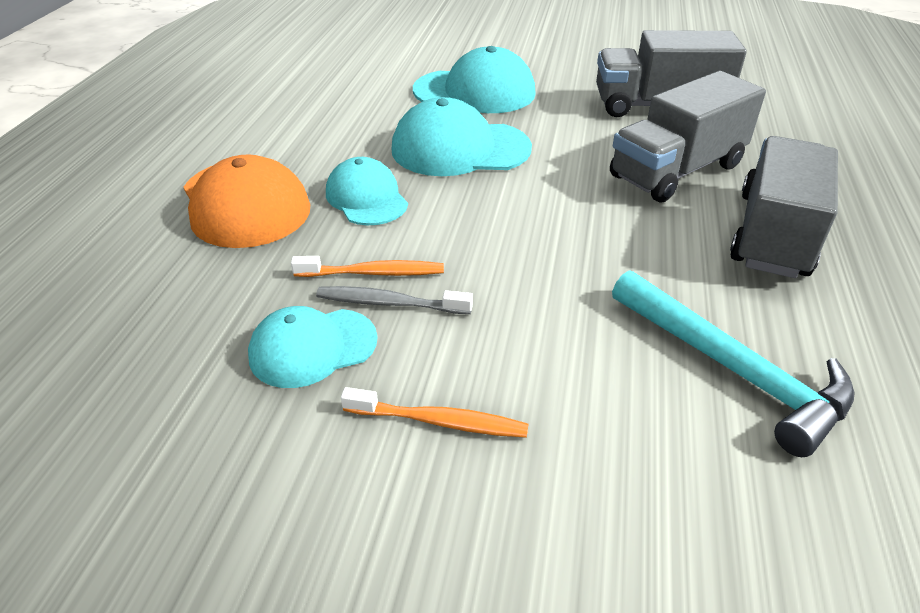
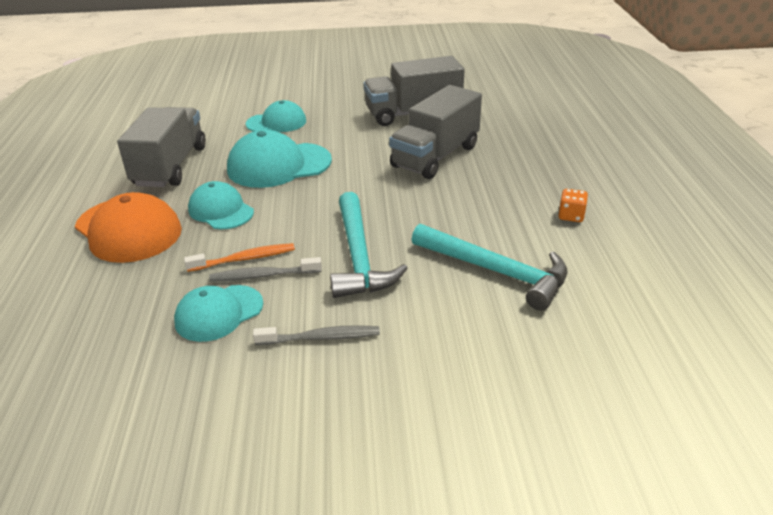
camera: 15 degrees left, 5 degrees down
(439, 421) = (321, 338): orange toothbrush -> grey toothbrush
(475, 92) = (276, 122): turquoise cap -> turquoise cap, size x0.64
(529, 302) = (358, 257): none -> turquoise hammer
(772, 234) = (505, 187): grey truck -> grey truck (170, 166)
(871, 300) = (571, 216): none -> orange dice

